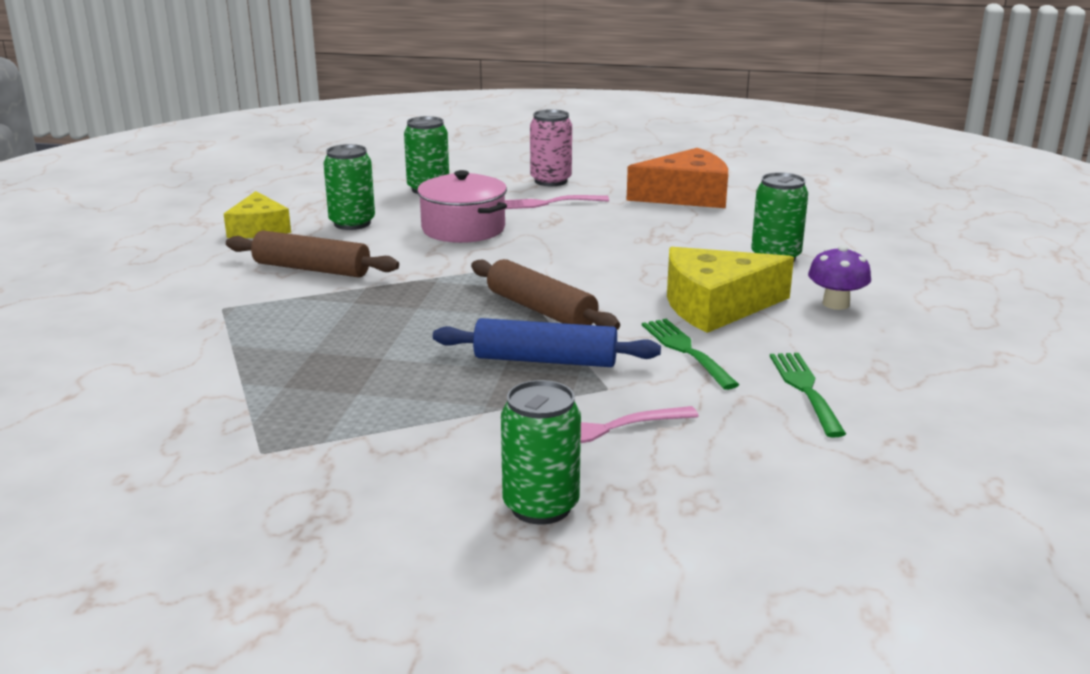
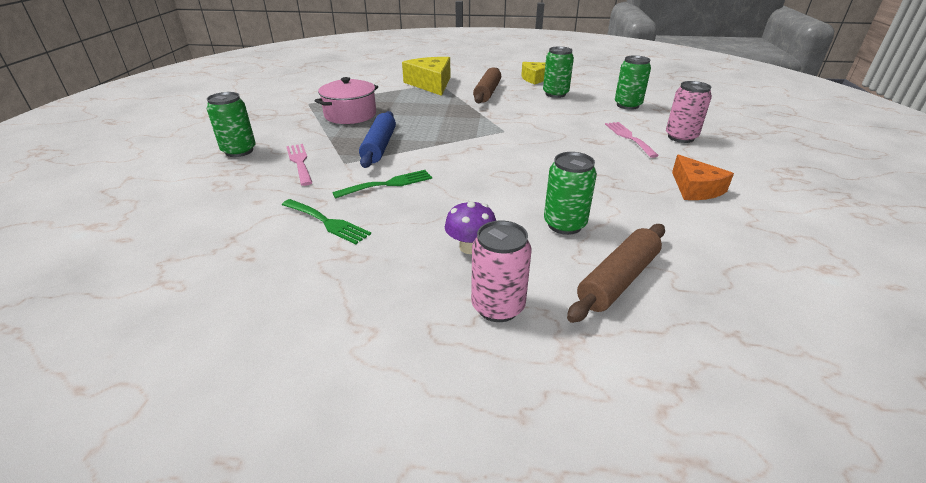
camera: 85 degrees right, 10 degrees up
(463, 229) = (563, 118): pink pot -> pink pot (350, 115)
(541, 310) = (444, 143): brown rolling pin -> brown rolling pin (618, 280)
(686, 196) = (695, 188): orange cheese -> orange cheese, size x0.66
(716, 306) = (458, 195): yellow cheese -> yellow cheese (431, 84)
(805, 389) = (327, 222): green fork -> green fork turned 45 degrees clockwise
(933, 297) = (498, 307): none -> pink can

